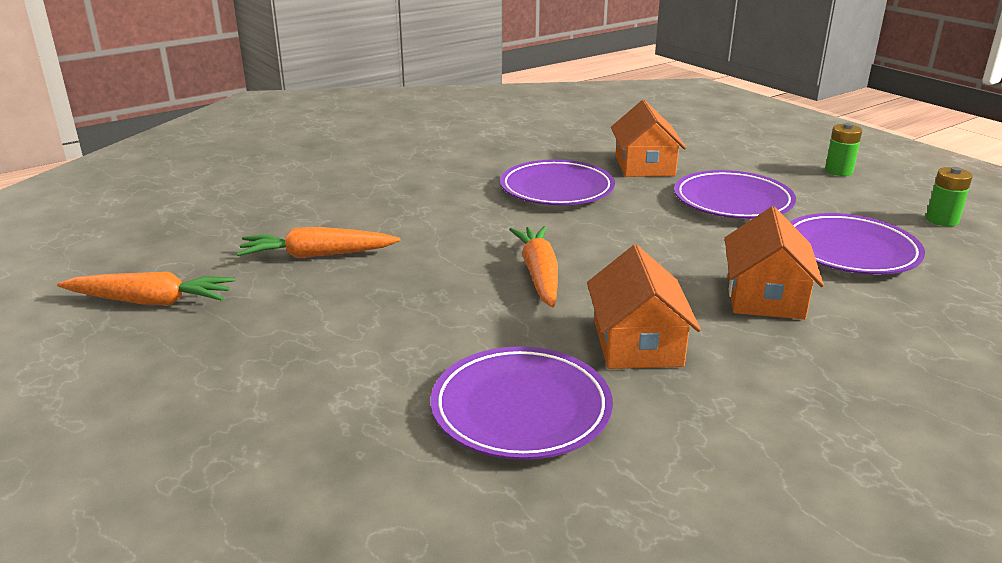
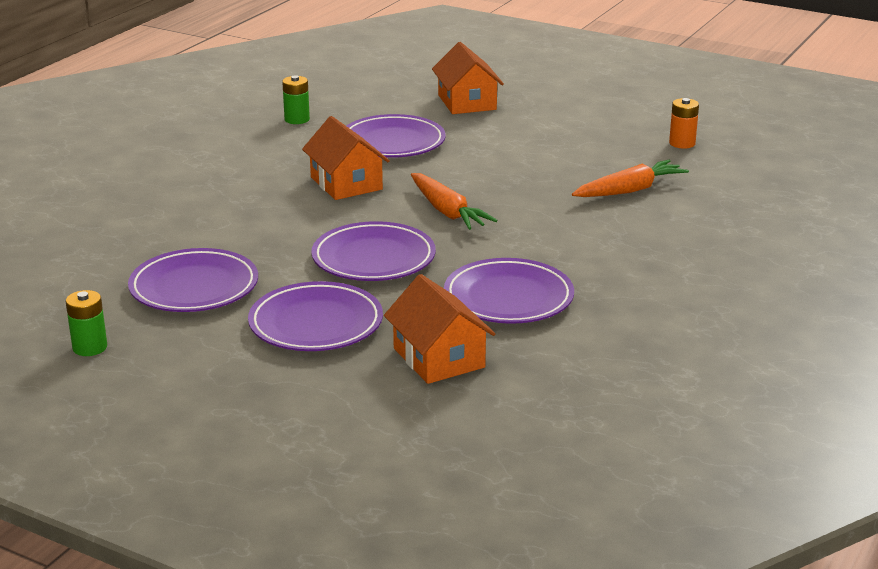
camera: 155 degrees right, 0 degrees up
(151, 301) = (682, 143): orange carrot -> orange battery
(654, 242) = (373, 258): none -> purple plate
(765, 296) = (266, 231): orange house -> orange house (467, 102)
(838, 171) = (194, 407): green battery -> green battery (297, 119)

